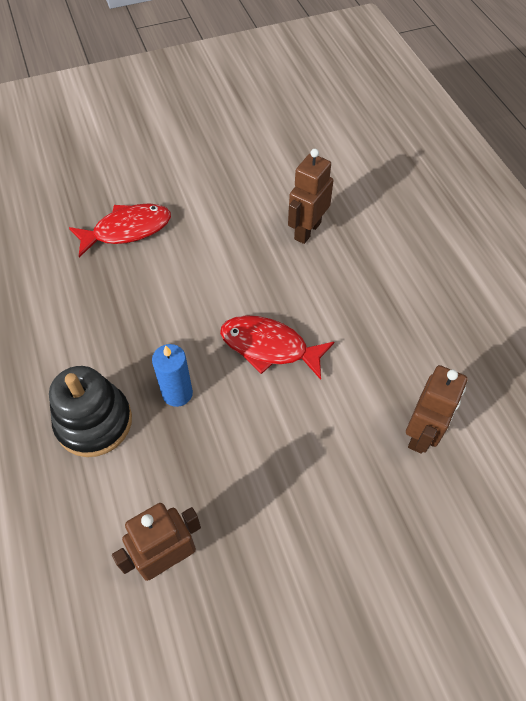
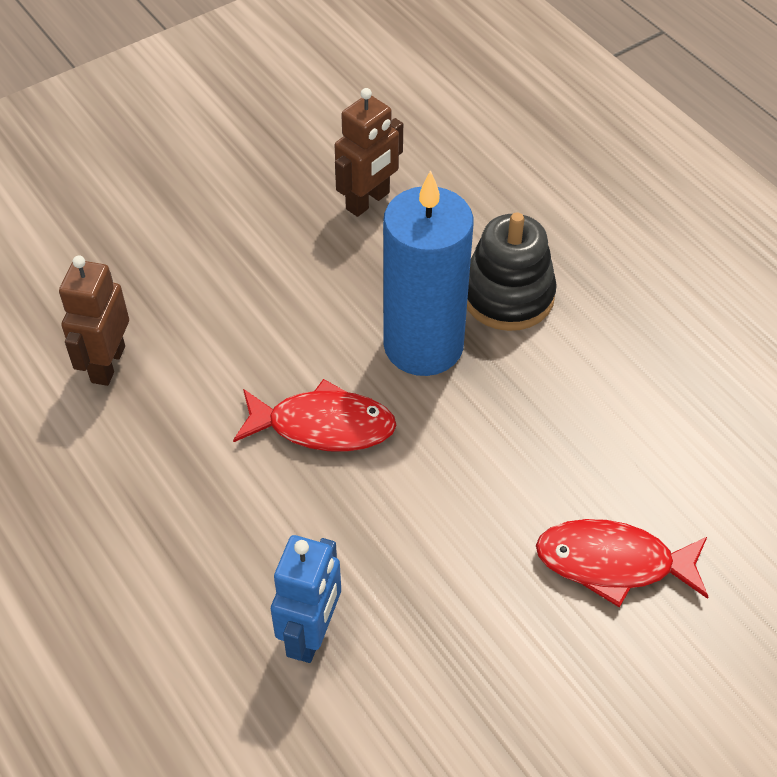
camera: 165 degrees right, 5 degrees down
(127, 230) = (612, 563): red fish -> red fish turned 45 degrees clockwise
(177, 393) = (423, 345): blue candle -> blue candle, size x2.03
(307, 231) = (311, 634): brown robot -> blue robot

